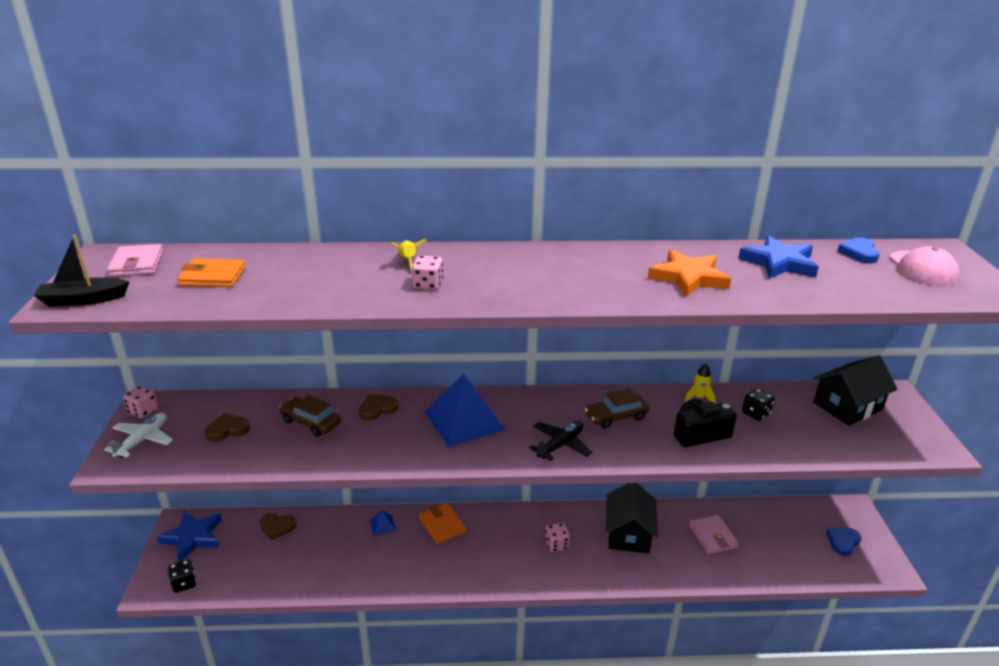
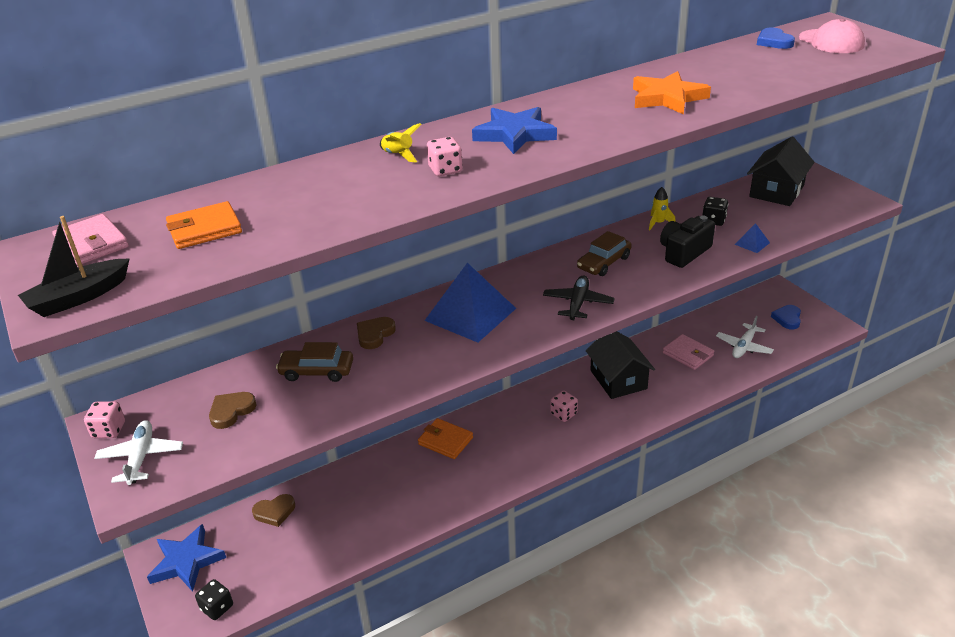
camera: 25 degrees left, 5 degrees up
(382, 525) = (386, 465): blue pyramid -> blue pyramid (752, 243)
(775, 552) = (744, 346): none -> white plane
(779, 263) = (723, 66): blue star -> blue star (514, 134)

